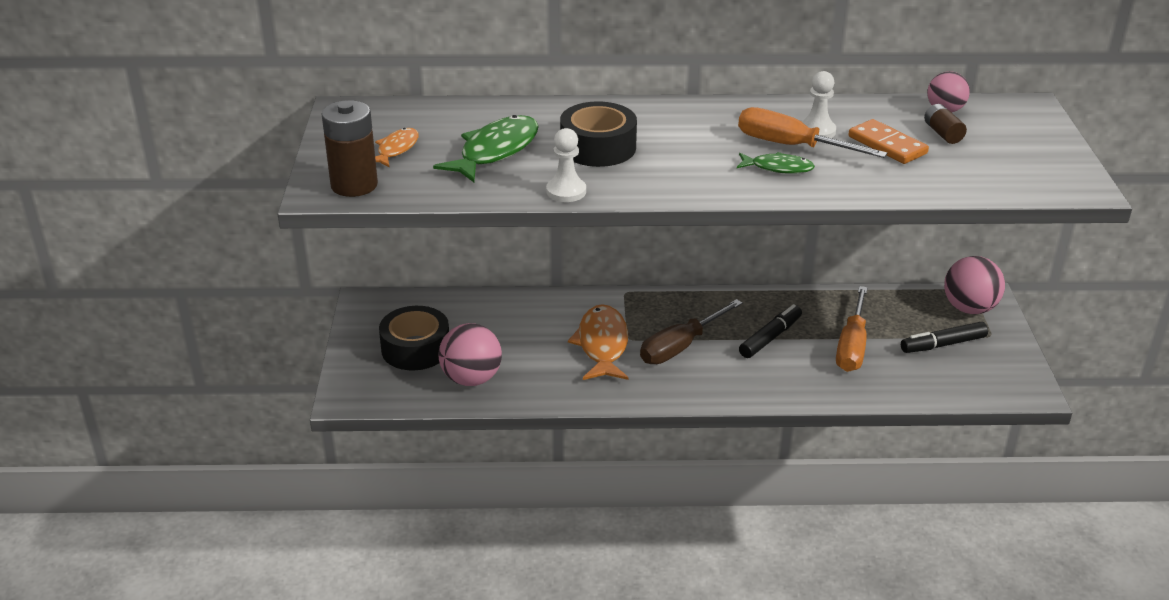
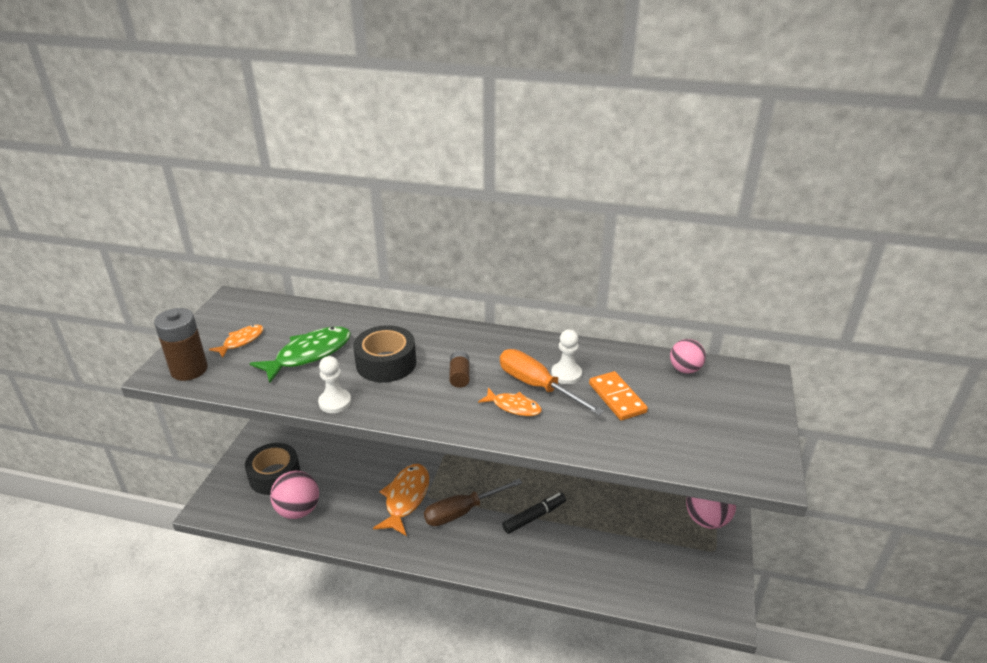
camera: 15 degrees right, 0 degrees up
(778, 168) = (513, 407): green fish -> orange fish
(852, 346) = (595, 538): orange screwdriver -> none
(943, 134) = (671, 393): brown battery -> brown battery (459, 376)
(943, 344) = (670, 551): black marker -> none

